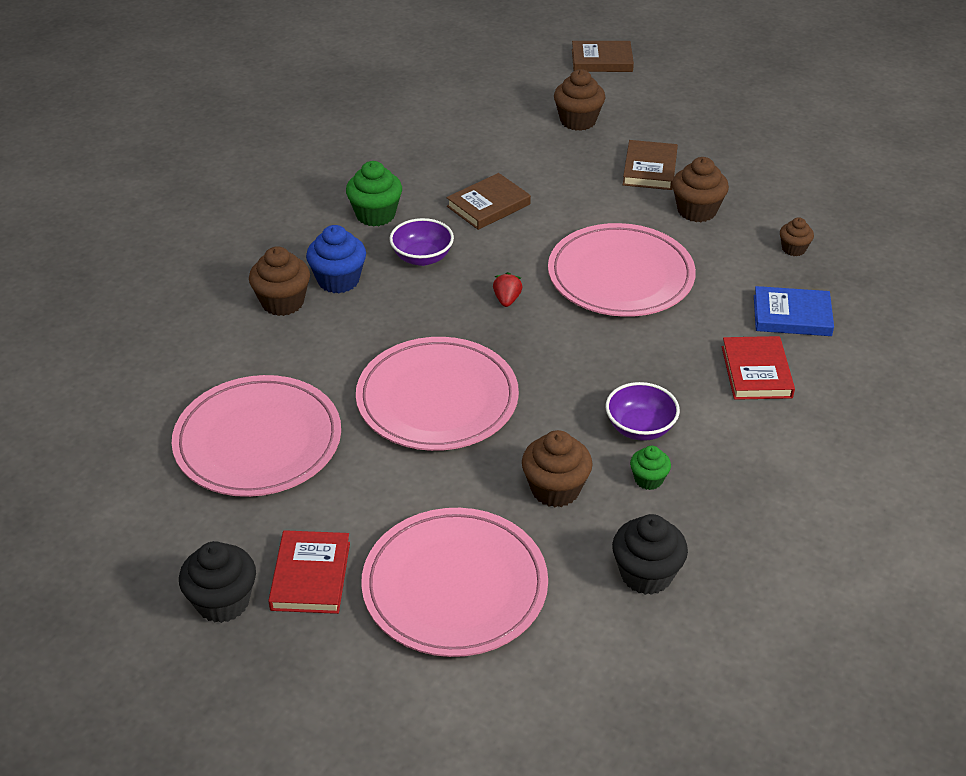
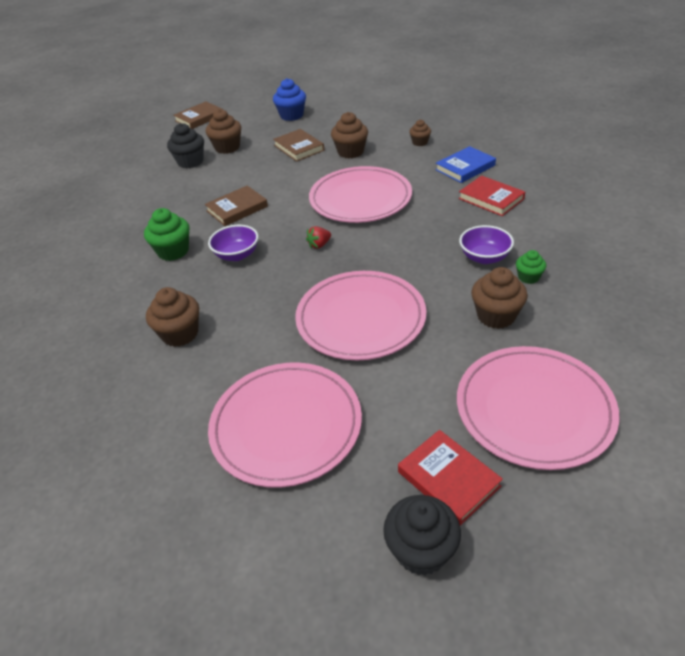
camera: 40 degrees left, 0 degrees up
(338, 280) = (201, 298): blue cupcake -> blue cupcake (291, 115)
(488, 205) = (237, 209): brown book -> brown book turned 45 degrees clockwise
(507, 300) = (319, 245): red strawberry -> red strawberry turned 90 degrees counterclockwise
(646, 574) = (604, 321): black cupcake -> black cupcake (190, 162)

